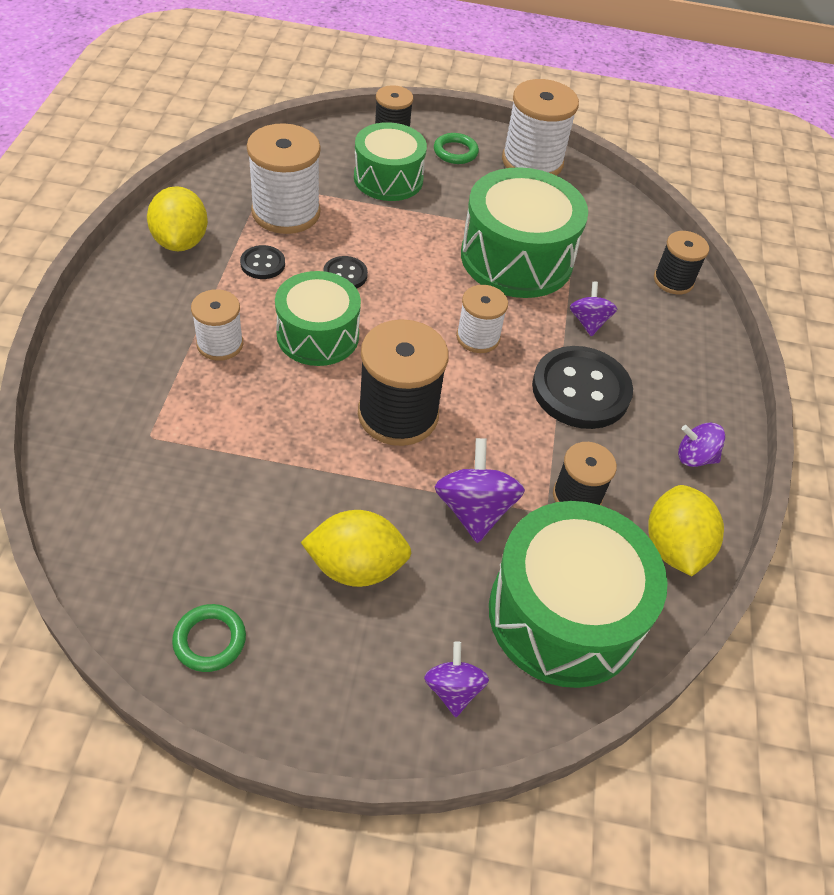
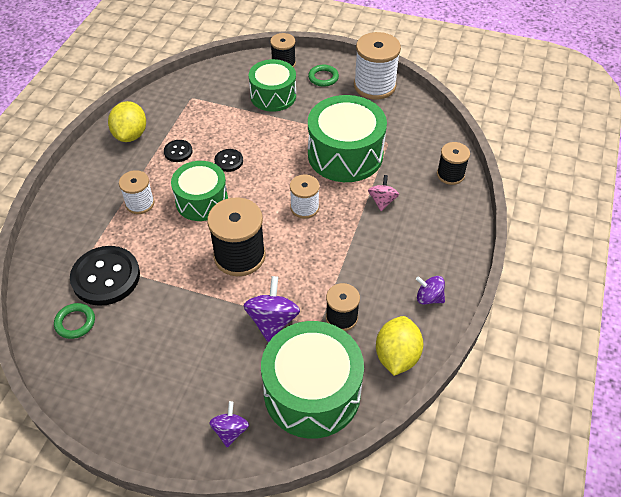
camera: 15 degrees right, 0 degrees up
(210, 640) = (93, 386): green ring -> green ring (75, 322)
(286, 212) = (201, 117): white spool -> none
(356, 567) = (190, 350): yellow lemon -> none
(581, 390) = (364, 247): black button -> black button (106, 277)
(588, 322) = (382, 201): purple spinning top -> pink spinning top

